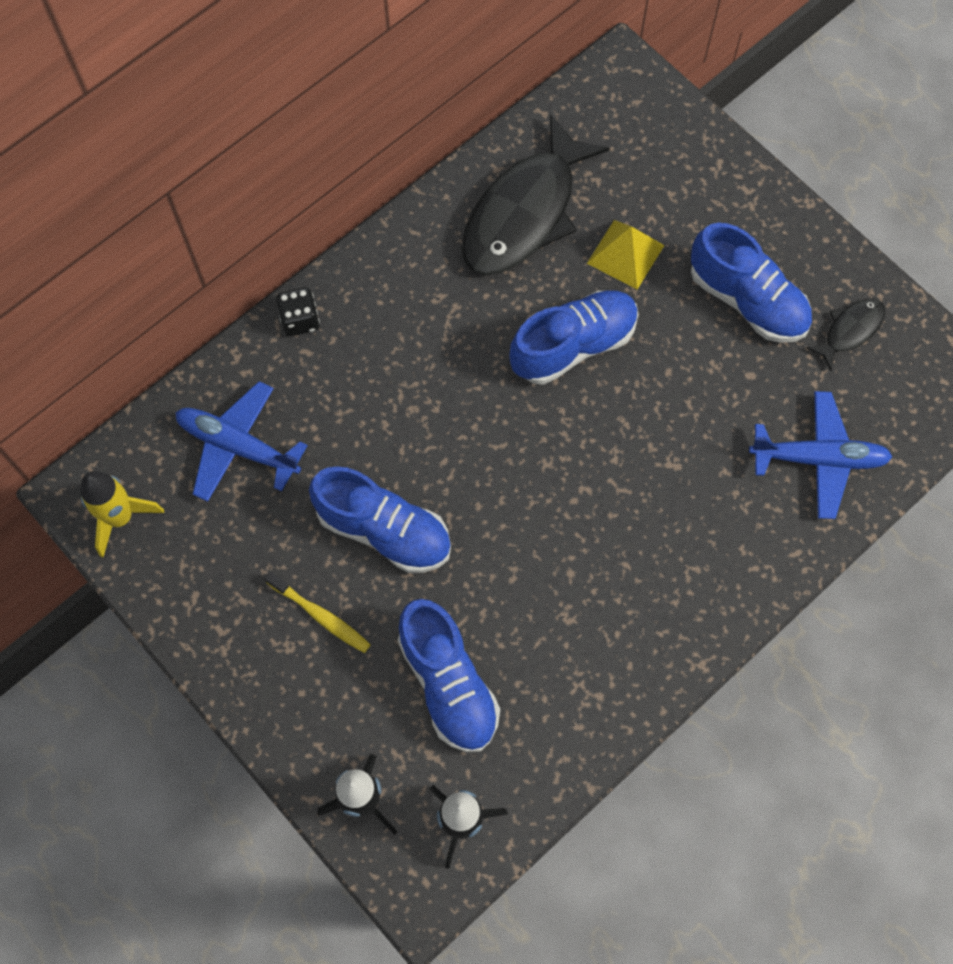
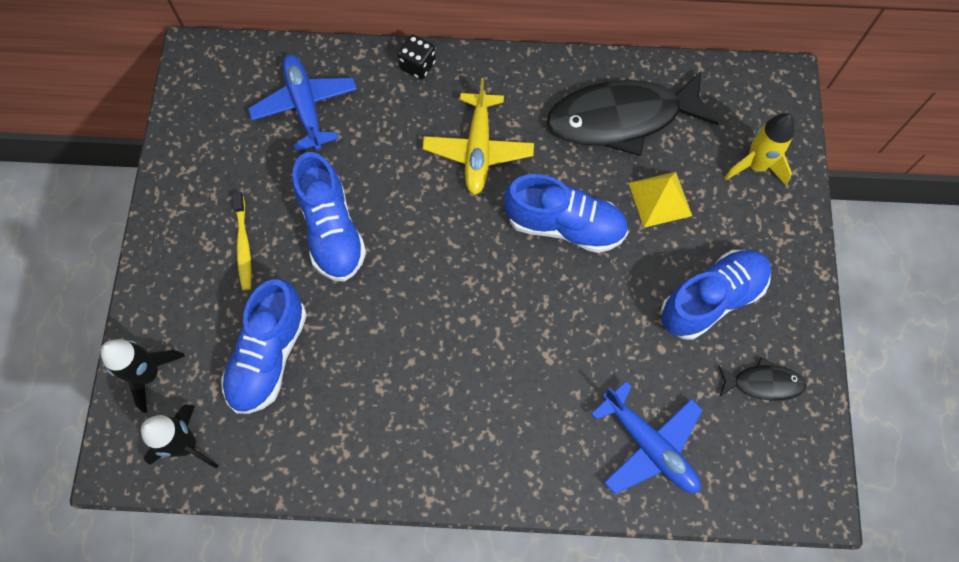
camera: 45 degrees right, 0 degrees up
(120, 517) = (202, 88): yellow rocket -> yellow rocket (755, 165)
(434, 347) = (478, 150): none -> yellow plane
(747, 300) = (711, 299): blue shoe -> blue shoe turned 120 degrees counterclockwise

